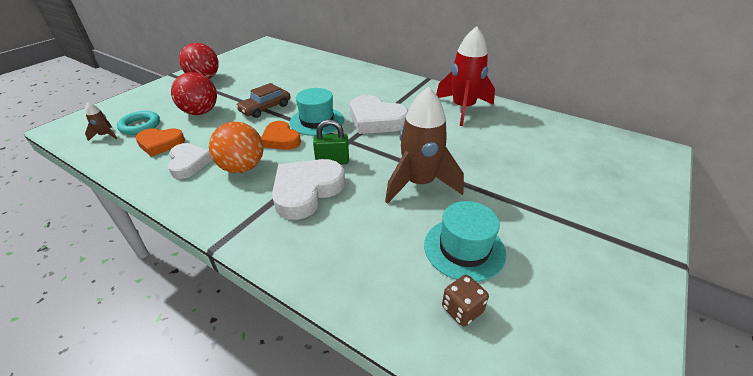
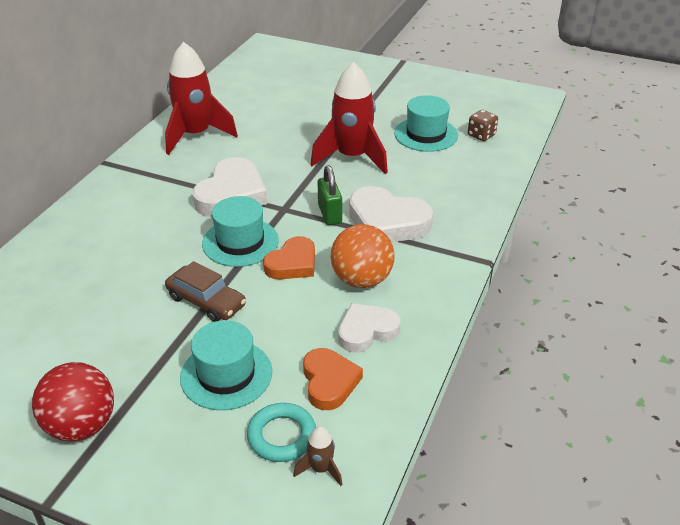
camera: 100 degrees left, 0 degrees up
(200, 112) = (226, 374): red ball -> turquoise hat
(419, 184) = (352, 157): brown rocket -> red rocket

